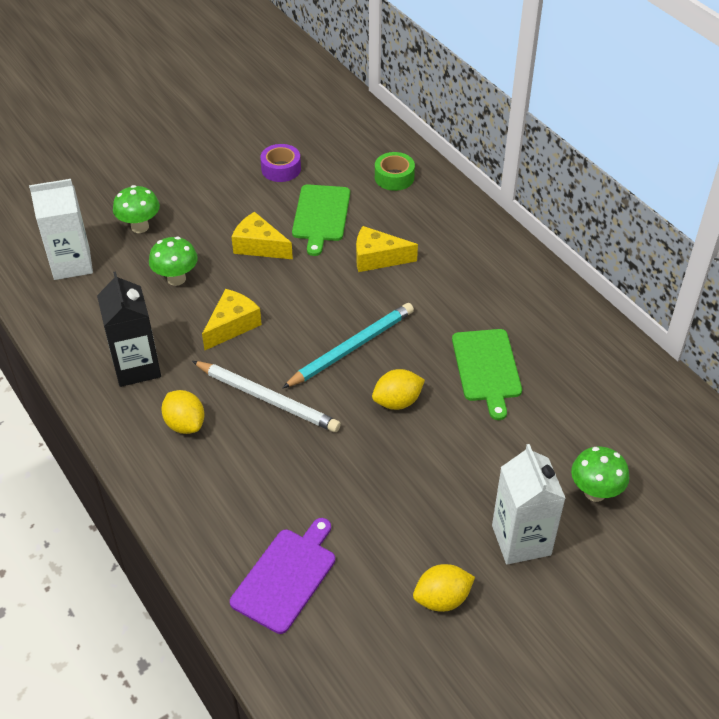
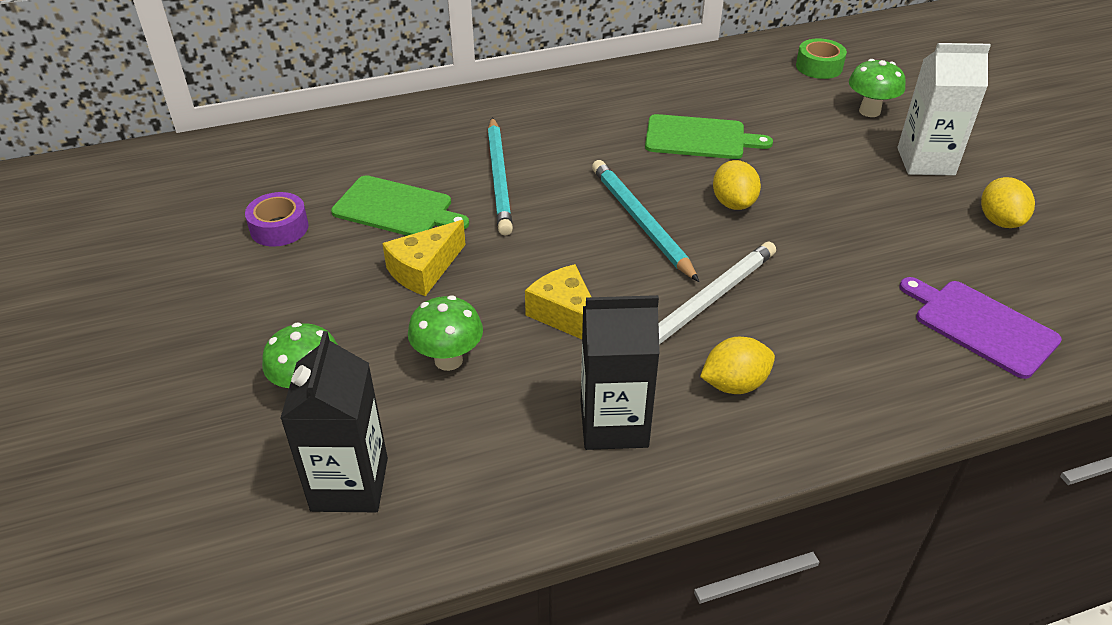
camera: 75 degrees left, 5 degrees down
(72, 264) = (349, 484): white carton -> black carton
(377, 258) = (499, 178): yellow cheese -> turquoise pencil
(394, 177) = (363, 142): green tape -> green tape (819, 67)

